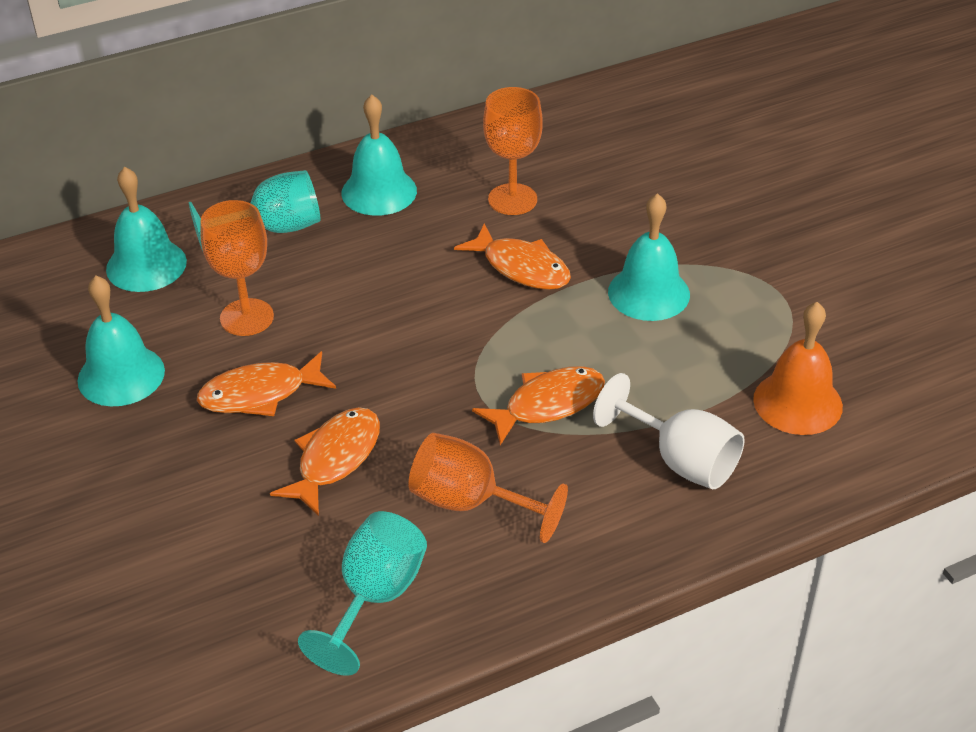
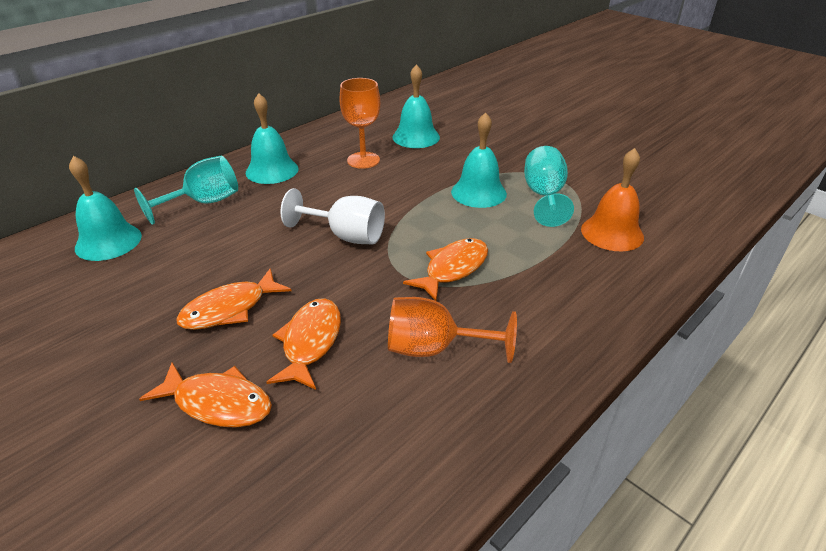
camera: 20 degrees left, 5 degrees down
(121, 375) = (103, 321): turquoise bell -> turquoise bell (416, 137)
(247, 317) = (201, 259): orange goblet -> none
(375, 598) = (394, 447): turquoise goblet -> turquoise goblet (544, 196)
(521, 267) = (389, 194): orange fish -> orange fish (218, 403)
(680, 460) = (565, 283): white goblet -> white goblet (346, 236)

